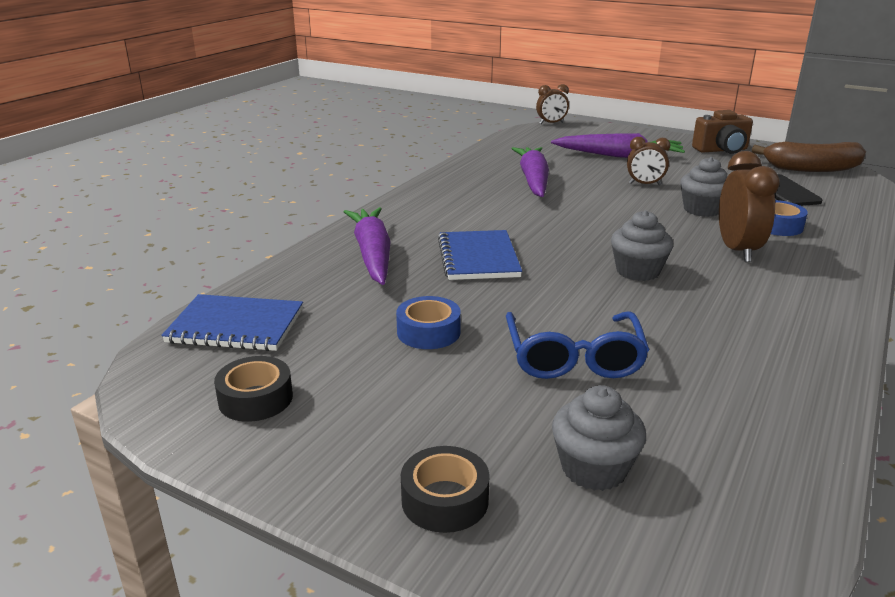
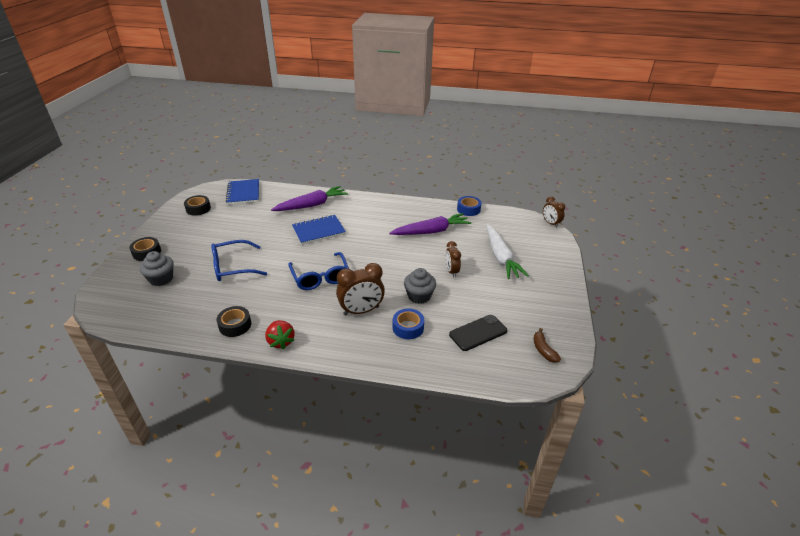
camera: 70 degrees right, 10 degrees up
(428, 332) = (247, 231): blue tape -> blue tape (468, 209)
(619, 156) = (501, 257): purple carrot -> white carrot
(637, 271) = (320, 277): grey cupcake -> blue glasses
(721, 150) = (553, 302): brown camera -> none
(784, 365) = (235, 325): none -> black tape
(811, 168) = (543, 350): brown banana -> brown banana, size x0.51
(826, 322) = (281, 341): none -> red strawberry

